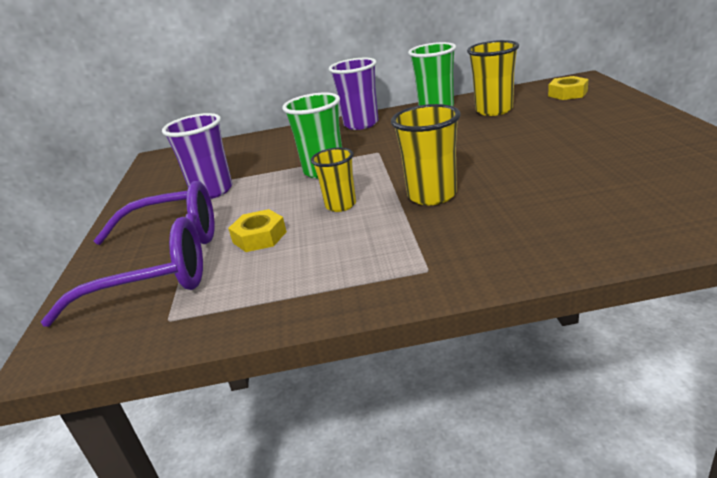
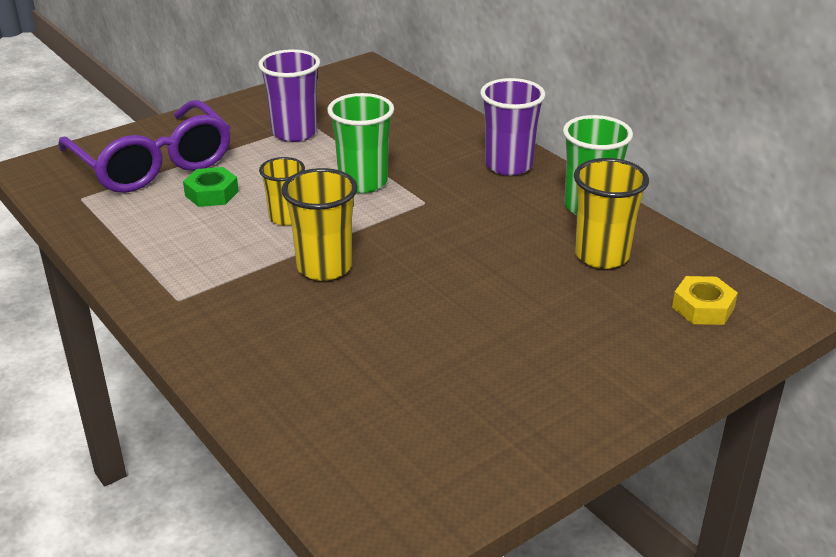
camera: 55 degrees right, 5 degrees up
(259, 237) = (212, 193): yellow nut -> green nut

